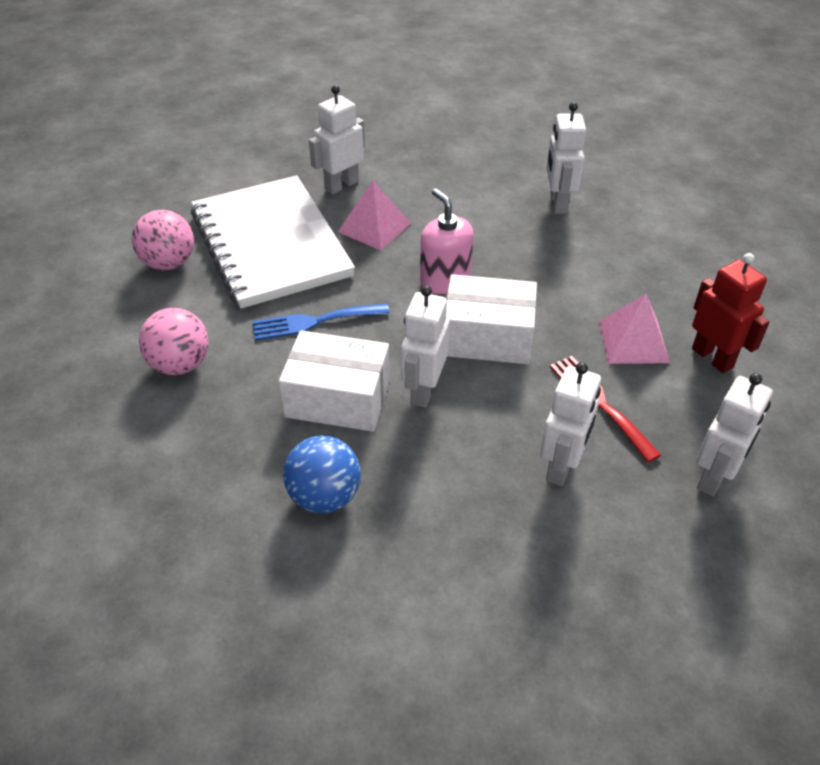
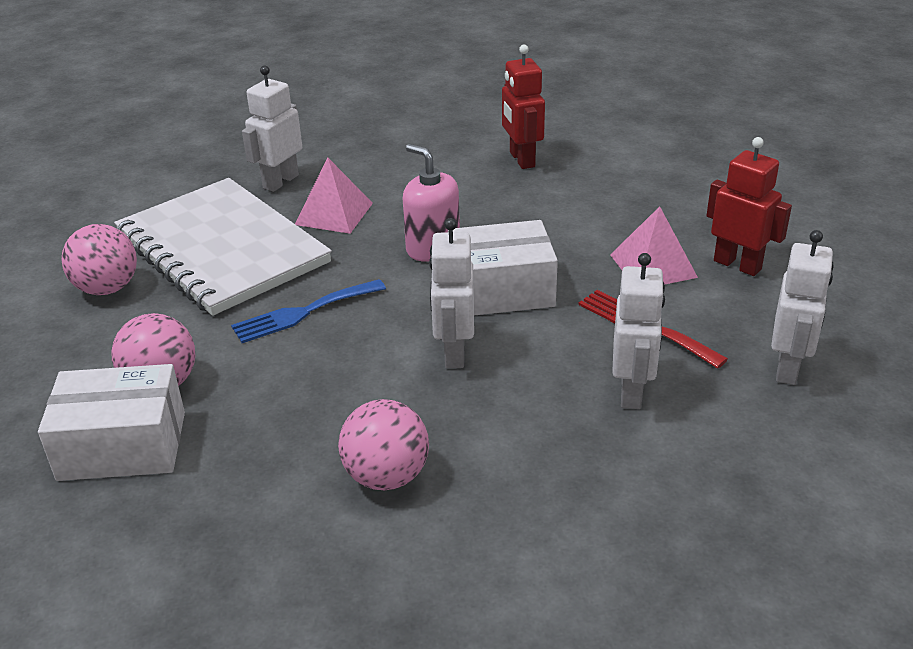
camera: 15 degrees left, 10 degrees down
(324, 496) = (386, 476): blue ball -> pink ball
(338, 398) = (361, 379): white box -> white box (122, 446)
(558, 203) = (521, 159): white robot -> red robot

